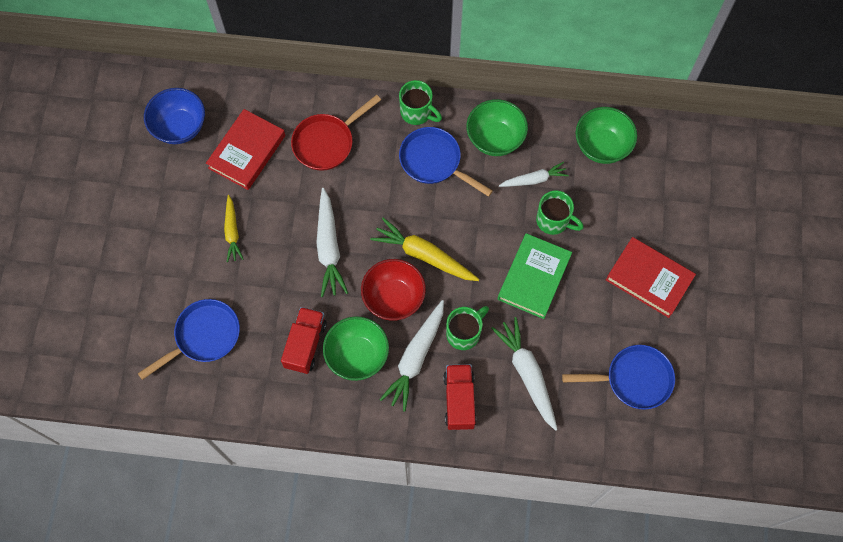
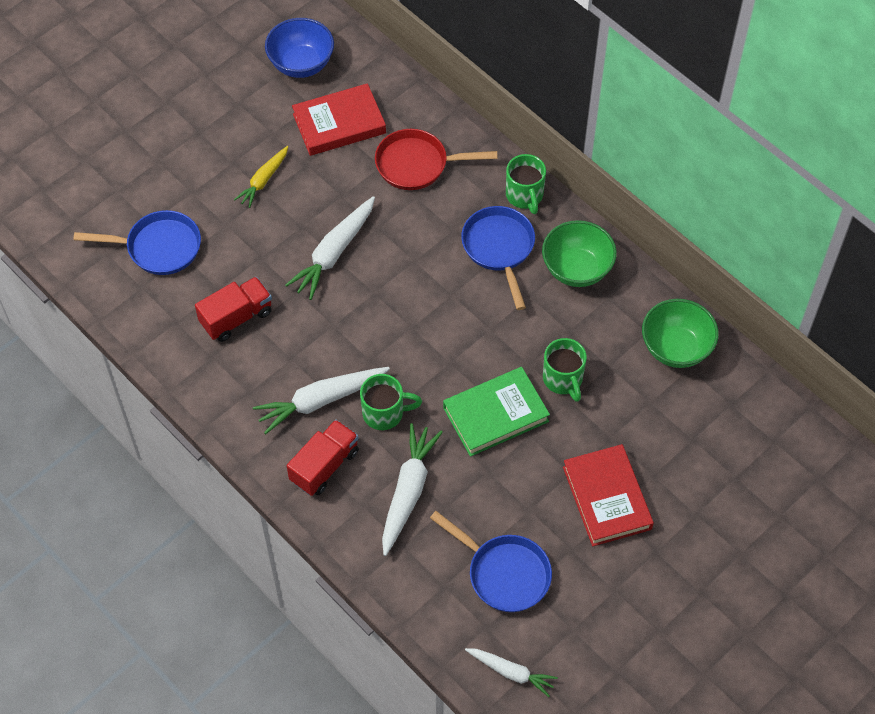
camera: 40 degrees right, 10 degrees down
(357, 355) = (272, 360): green bowl -> none
(394, 298) = (350, 336): red bowl -> none
(424, 255) = (412, 321): yellow carrot -> none
(534, 179) = (579, 330): white carrot -> white carrot (511, 672)

